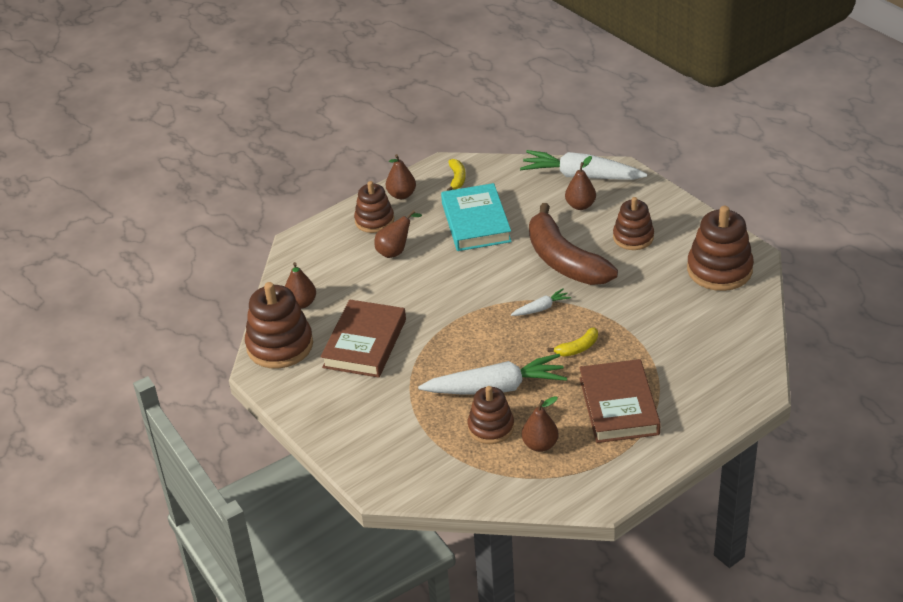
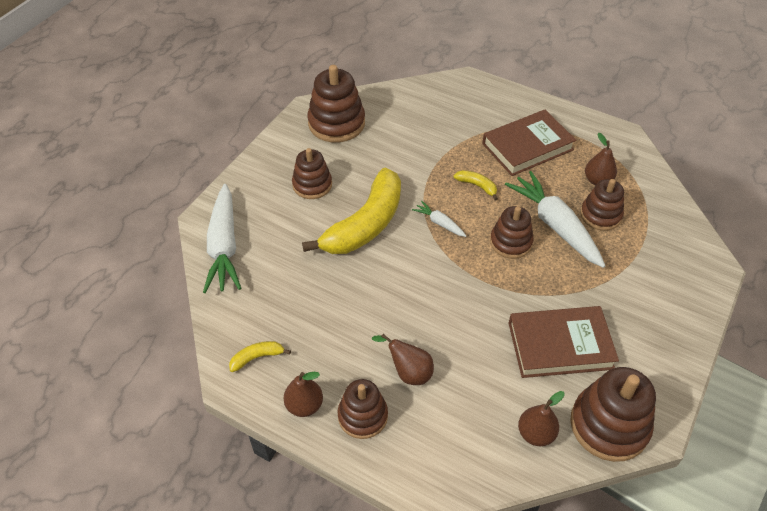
camera: 115 degrees left, 10 degrees up
(476, 222) = (331, 313): turquoise book -> none
(491, 349) = (510, 242): none -> brown stacking toy
(564, 260) = (365, 224): brown banana -> yellow banana
(580, 205) = (275, 234): brown pear -> none

